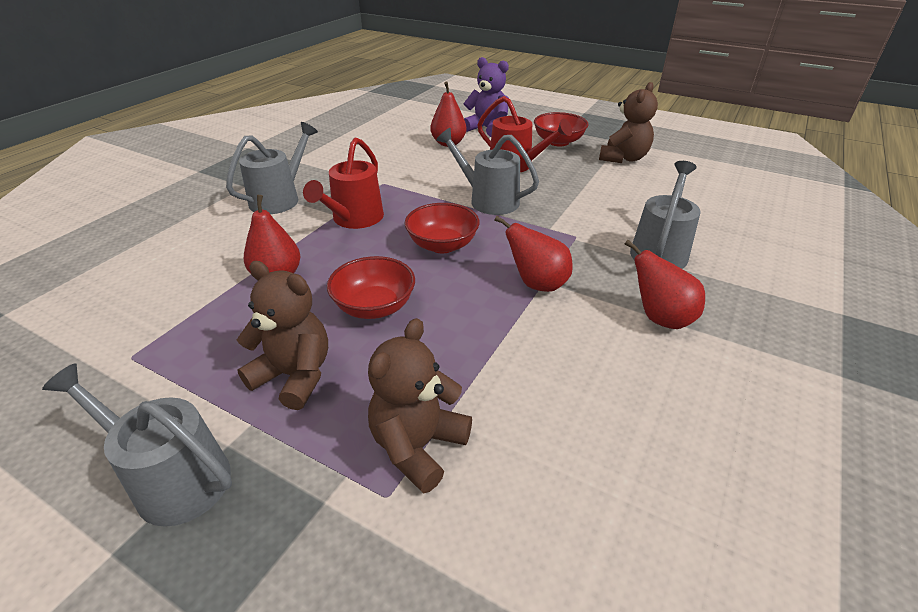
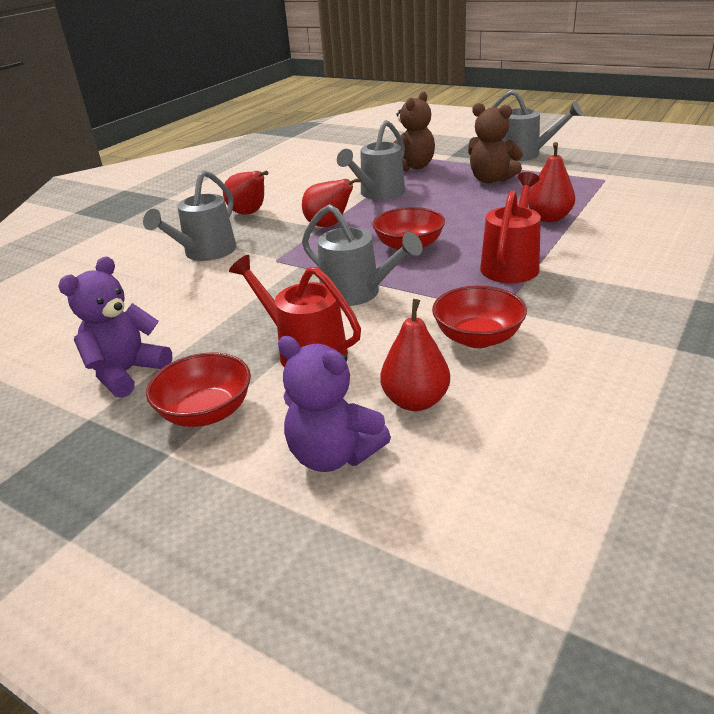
camera: 175 degrees left, 5 degrees down
(280, 198) = (624, 283): grey watering can -> grey watering can (378, 194)
(374, 307) = (456, 207): red bowl -> red bowl (477, 338)
(623, 158) = (126, 373): brown teddy bear -> purple teddy bear

